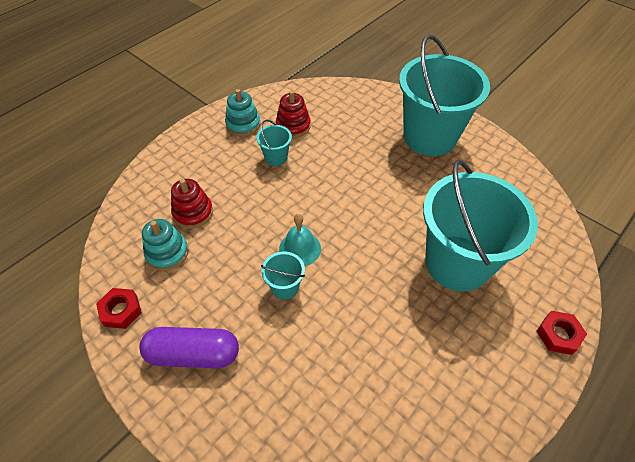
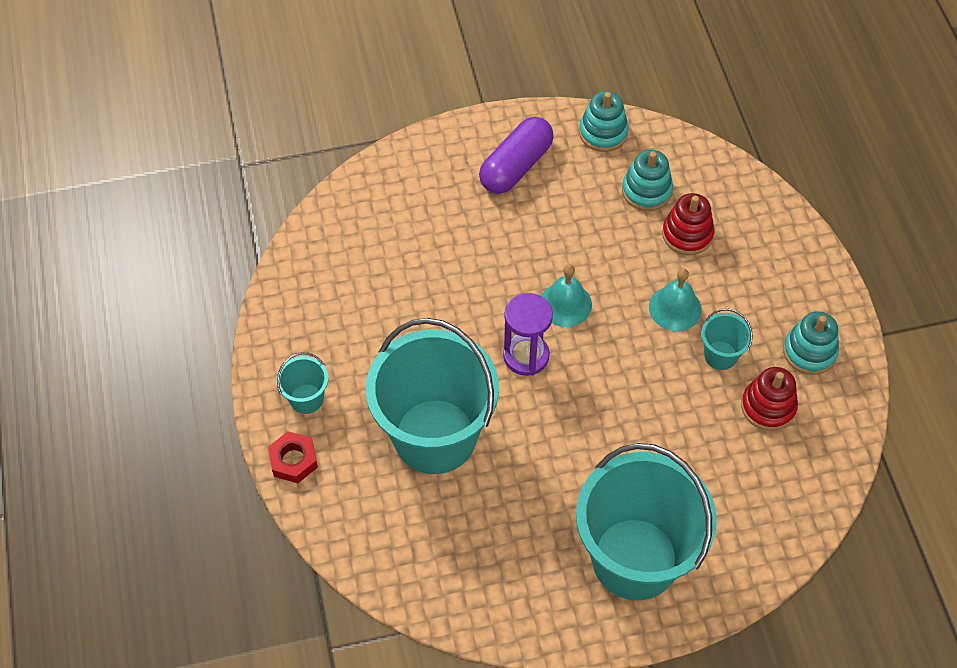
camera: 125 degrees right, 5 degrees up
(121, 311) = (603, 133): red nut -> turquoise stacking toy
(258, 192) = (675, 308): none -> turquoise bell
(285, 287) = (529, 266): turquoise bucket -> turquoise bucket (306, 399)
(357, 248) = (526, 356): none -> purple hourglass

